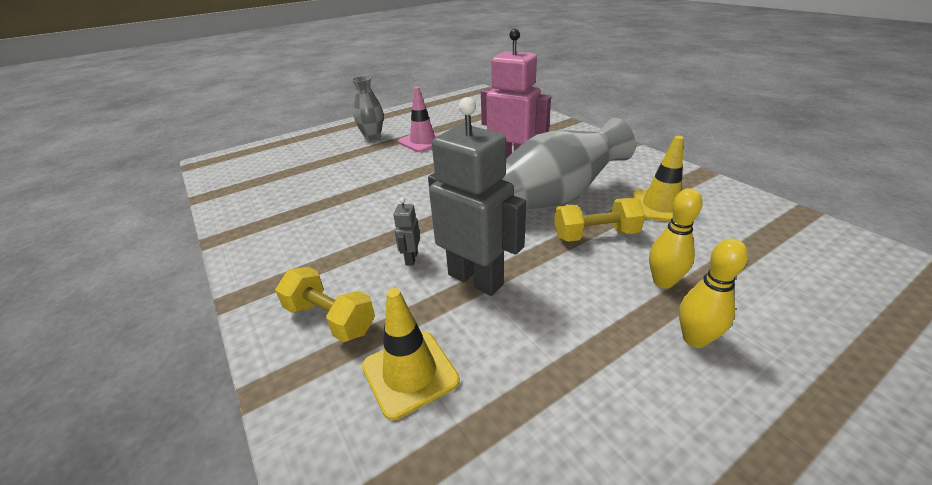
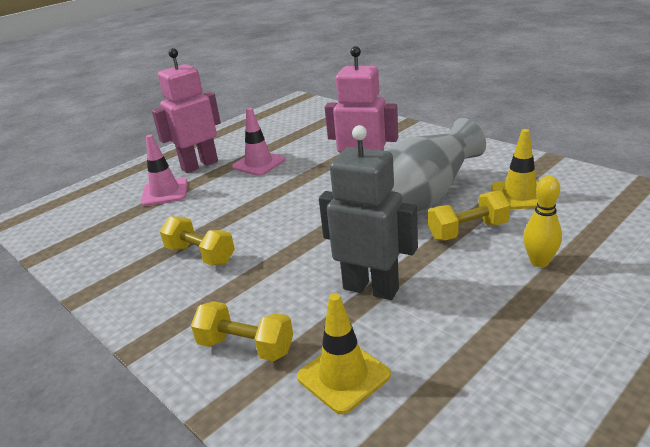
camera: 10 degrees left, 5 degrees down
(332, 156) = (165, 192): none -> pink traffic cone
(334, 217) = (200, 255): none -> yellow dumbbell
(372, 136) = (199, 165): grey vase -> pink robot
(411, 258) = (300, 281): grey robot -> none
(694, 339) = (577, 303): yellow bowling pin -> none

